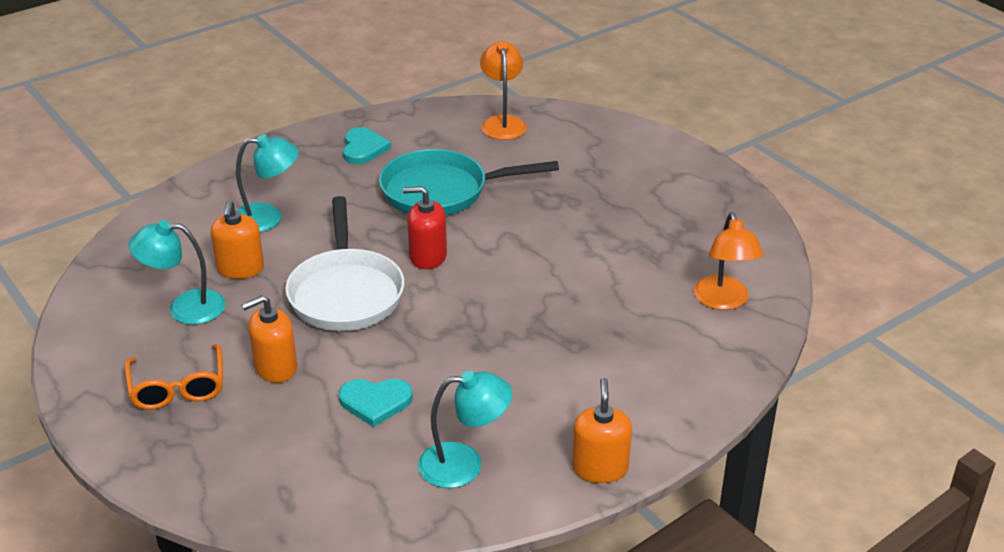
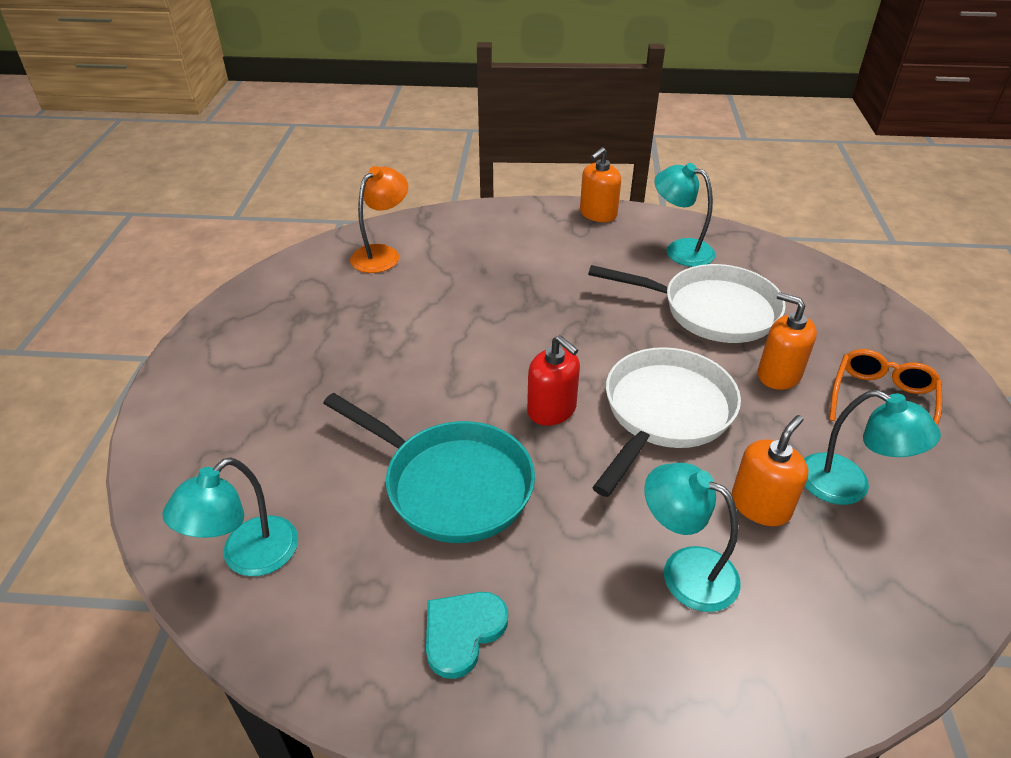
camera: 140 degrees left, 5 degrees up
(275, 368) = (779, 375): orange soap dispenser -> orange soap dispenser turned 150 degrees counterclockwise
(375, 402) = (711, 310): turquoise heart -> white pan
(503, 123) = (248, 557): orange lamp -> turquoise lamp

